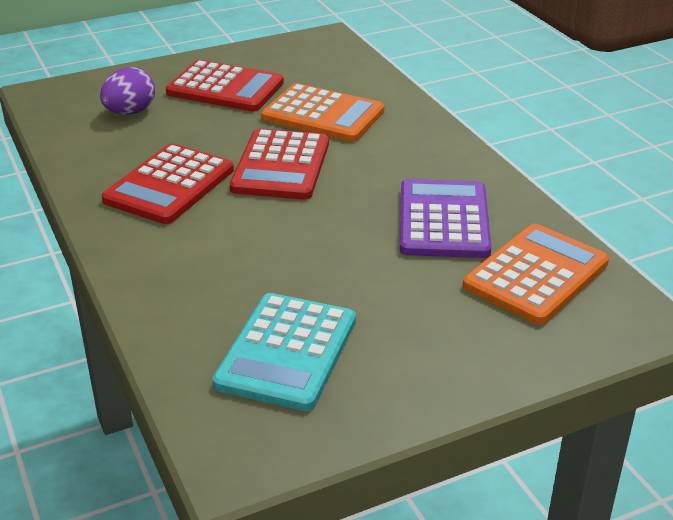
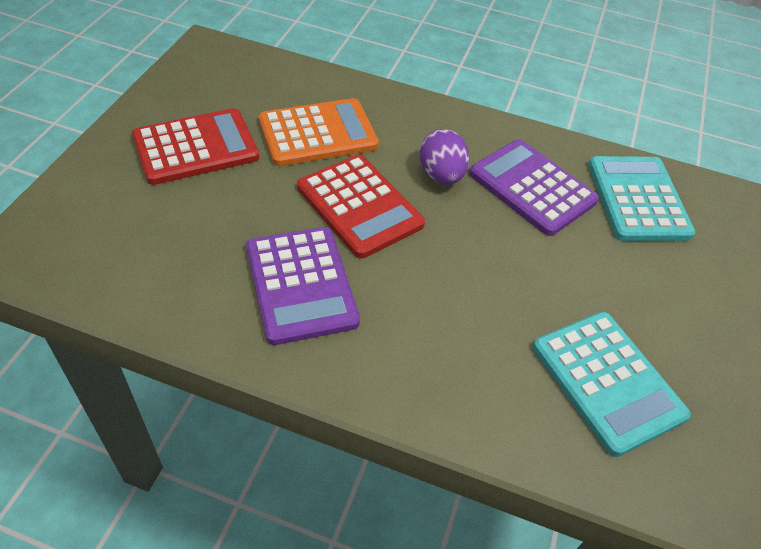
camera: 50 degrees left, 15 degrees up
(130, 112) = (144, 224): purple egg -> purple egg (441, 175)
(169, 185) = (301, 285): red calculator -> purple calculator
(536, 275) = (638, 199): orange calculator -> turquoise calculator

